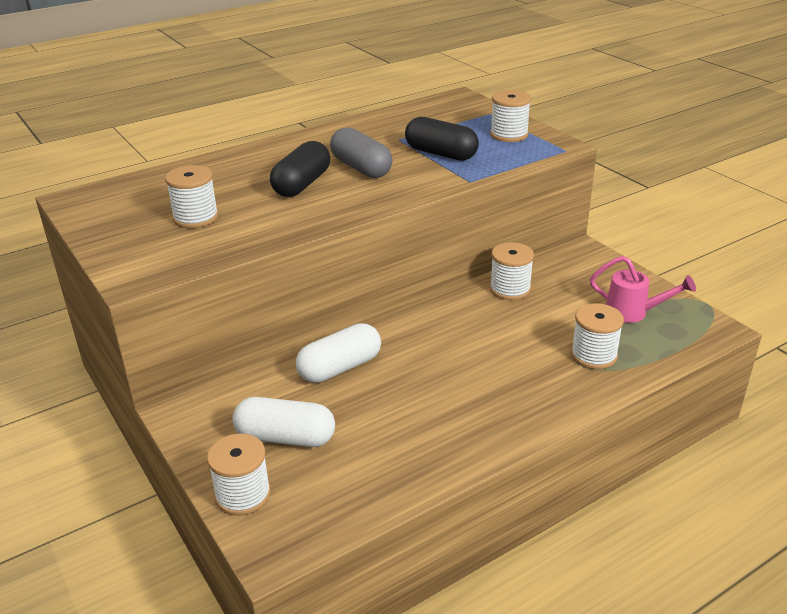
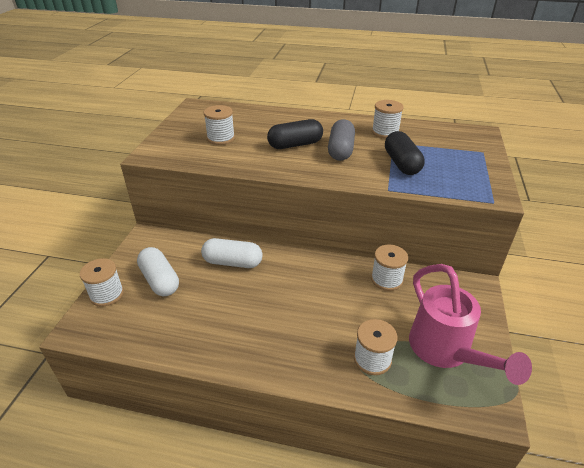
camera: 45 degrees right, 5 degrees up
(509, 135) = (470, 172): white spool -> white spool (385, 132)
(633, 313) = (446, 352): pink watering can -> pink watering can, size x1.72

